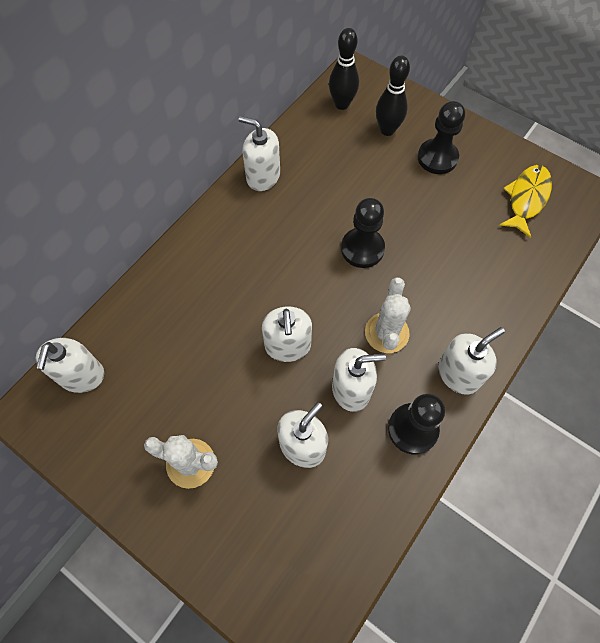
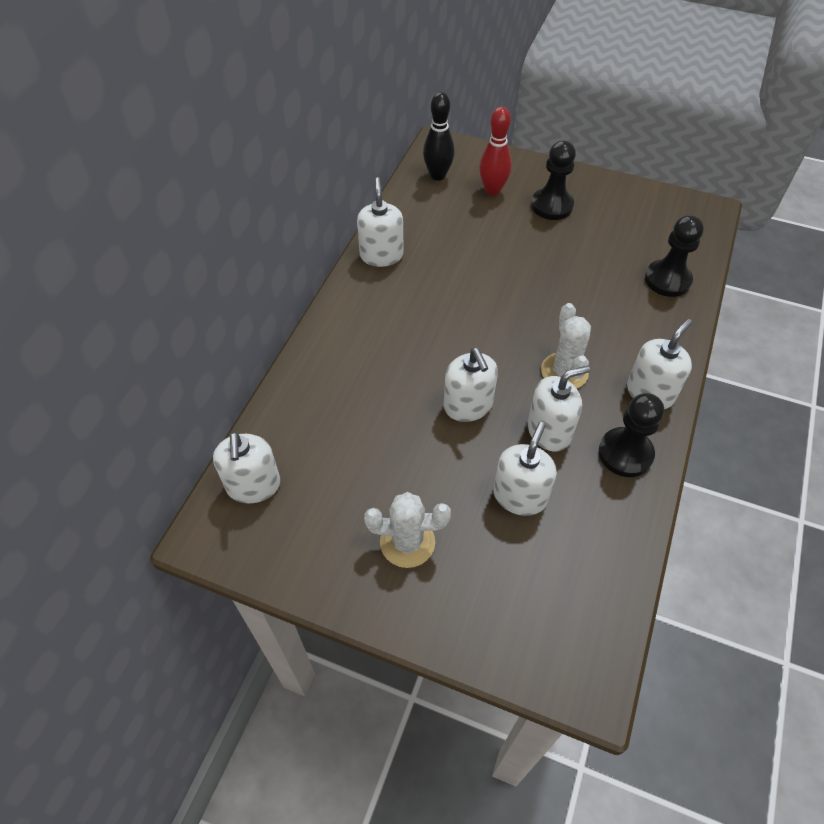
camera: 15 degrees left, 10 degrees down
(263, 176) = (381, 255): white soap dispenser -> white soap dispenser turned 75 degrees clockwise
(362, 249) = (509, 300): black pawn -> black pawn (667, 280)
(387, 130) = (492, 190): black bowling pin -> red bowling pin
(526, 199) = (652, 225): yellow fish -> none

